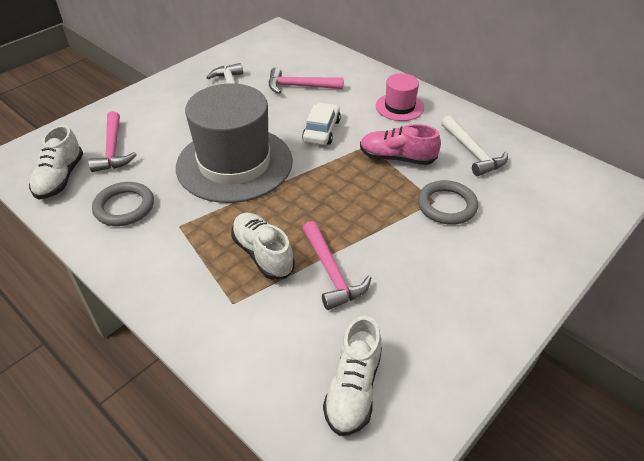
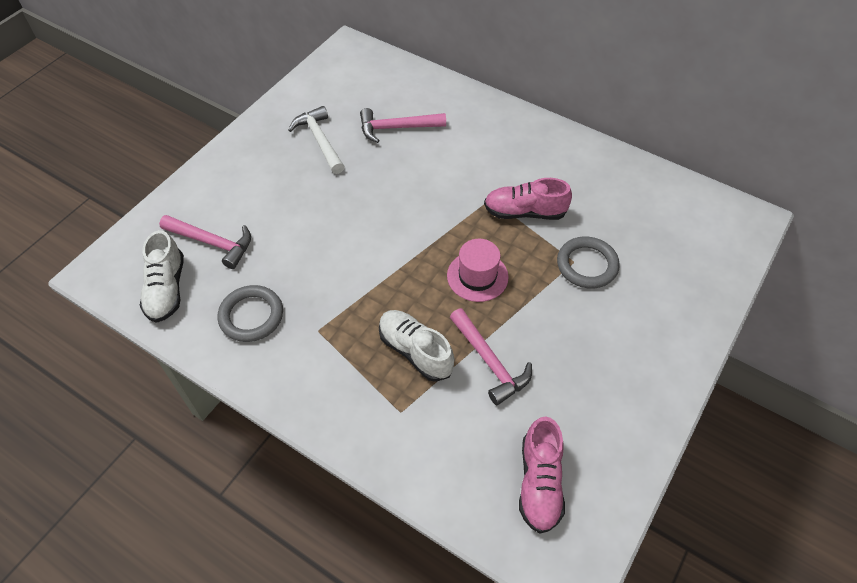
camera: 10 degrees left, 10 degrees up
(113, 149) = (212, 243): pink hammer -> pink hammer turned 45 degrees counterclockwise
(234, 164) = (354, 243): grey hat -> none
(321, 131) = (436, 186): white car -> none
(353, 389) = (539, 483): white shoe -> pink shoe
(399, 107) = (513, 143): pink hat -> pink hat (477, 276)
(472, 152) = (601, 194): white hammer -> none

